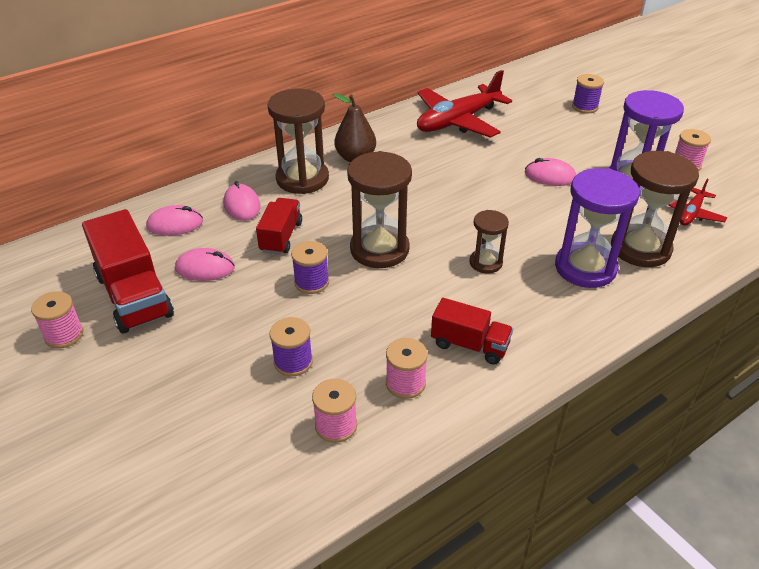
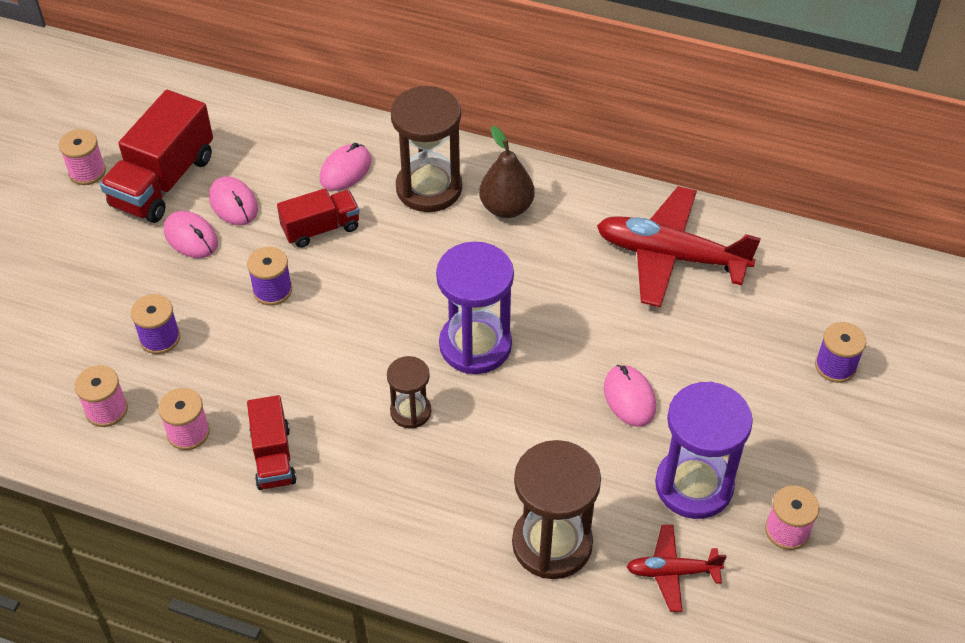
camera: 55 degrees right, 10 degrees up
(175, 224) = (277, 142): pink mouse -> pink mouse (191, 237)
(379, 249) = (362, 314): brown hourglass -> none
(585, 268) = (472, 504): purple hourglass -> purple hourglass (475, 345)

